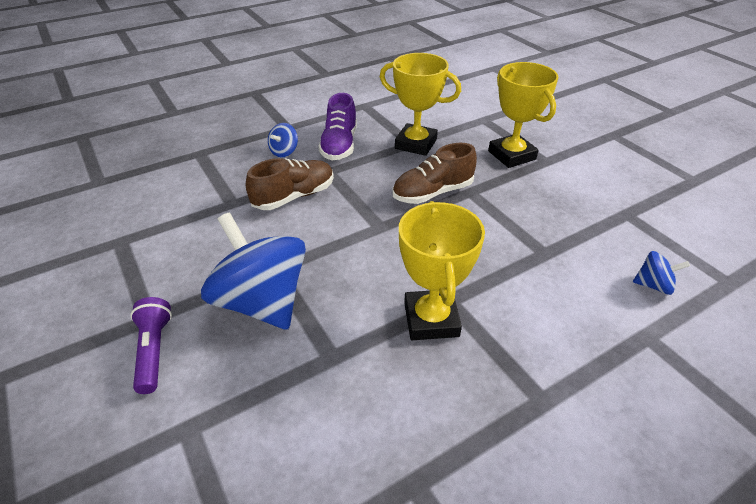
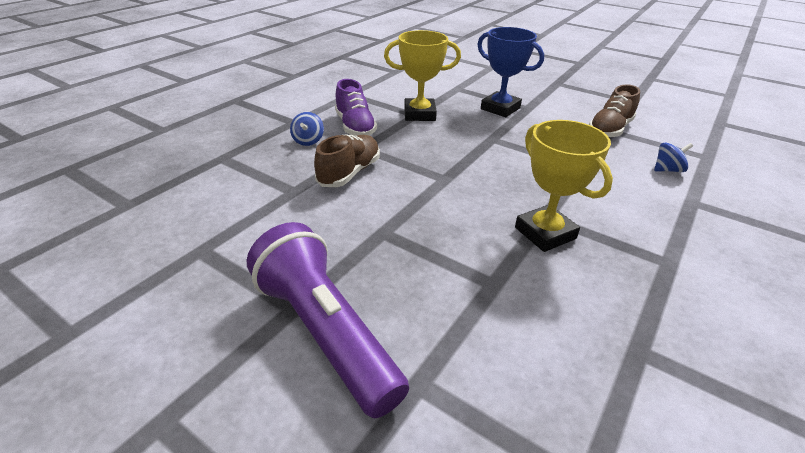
camera: 25 degrees left, 5 degrees down
(154, 351) = (326, 332): purple flashlight -> purple flashlight, size x2.00
(262, 302) = (395, 260): blue spinning top -> none
(432, 193) = (464, 145): brown shoe -> brown shoe (610, 129)
(511, 155) = (500, 108): yellow trophy -> blue trophy

